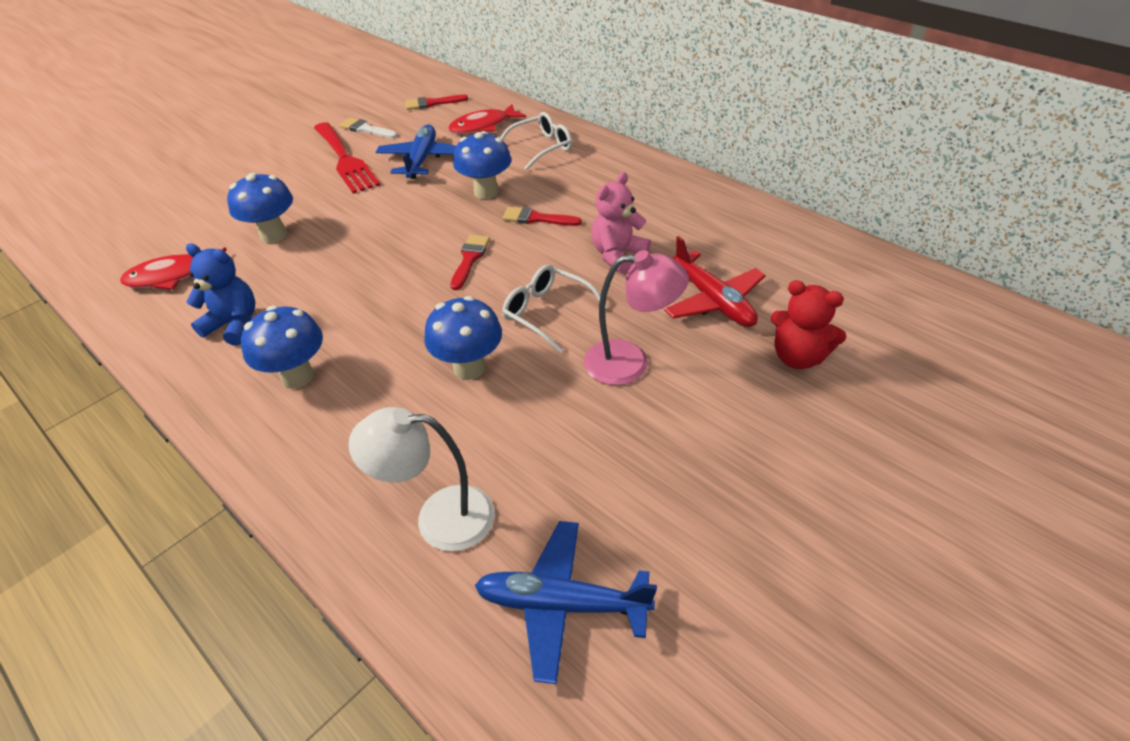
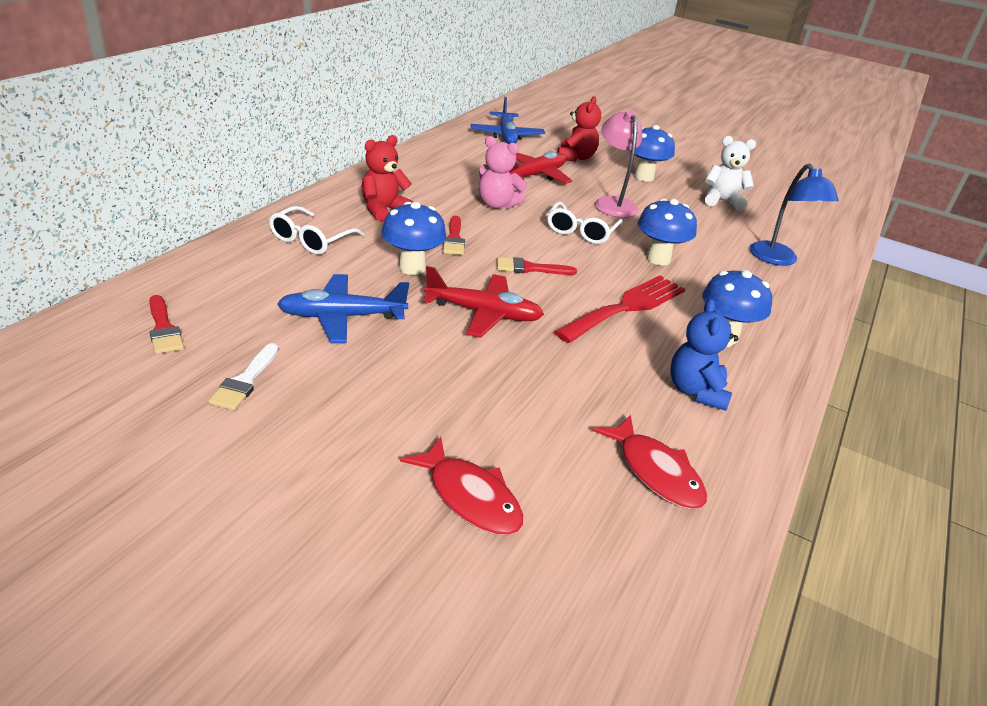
camera: 110 degrees left, 10 degrees down
(273, 235) = (540, 406): blue mushroom -> blue mushroom (643, 177)
(345, 160) = (344, 383): red fork -> red fork (626, 307)
(401, 222) = (484, 313): none -> red plane
(439, 518) = (778, 259): white lamp -> blue lamp
(483, 126) = (251, 280): red fish -> red fish (470, 497)
(541, 147) = (311, 240): white glasses -> white glasses turned 105 degrees counterclockwise
(561, 604) = (788, 224): blue plane -> blue plane (506, 136)
(599, 182) = (383, 210): none -> red teddy bear
(653, 521) = (722, 201): none -> white teddy bear

